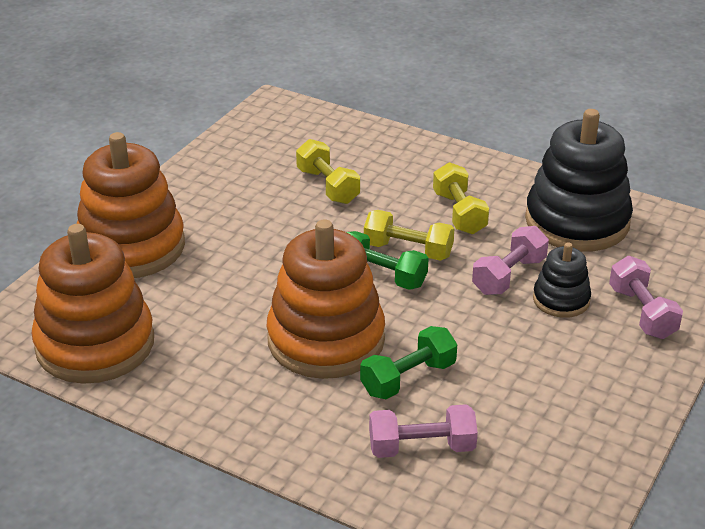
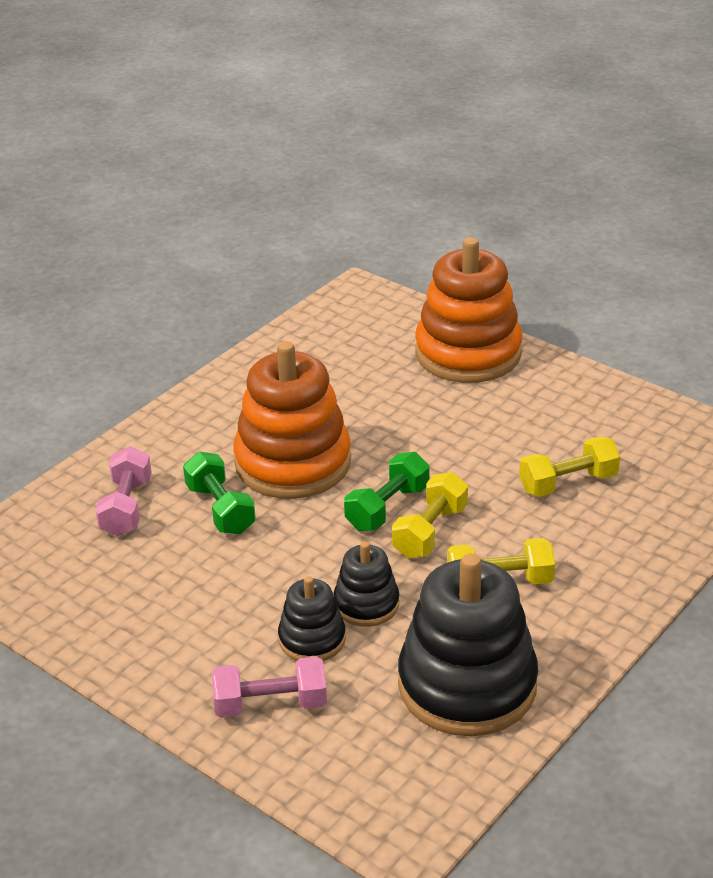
camera: 100 degrees right, 0 degrees up
(95, 344) = (325, 337): orange stacking toy -> none
(509, 276) = (366, 604): pink dumbbell -> black stacking toy

